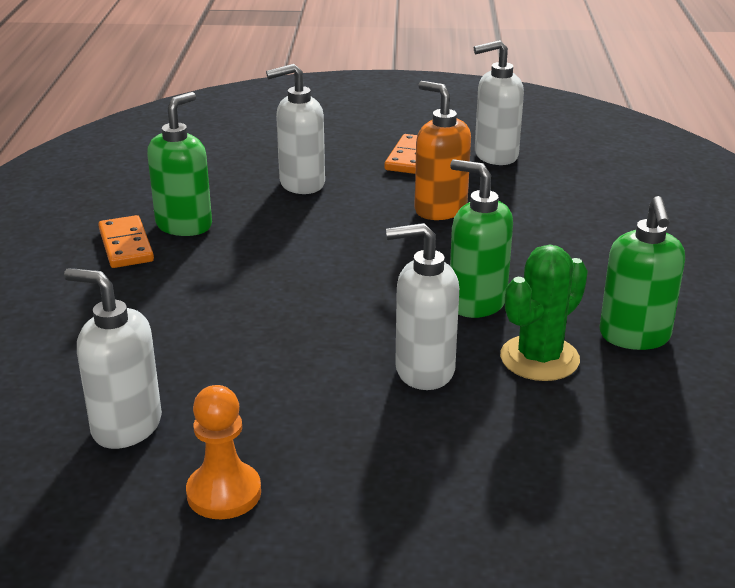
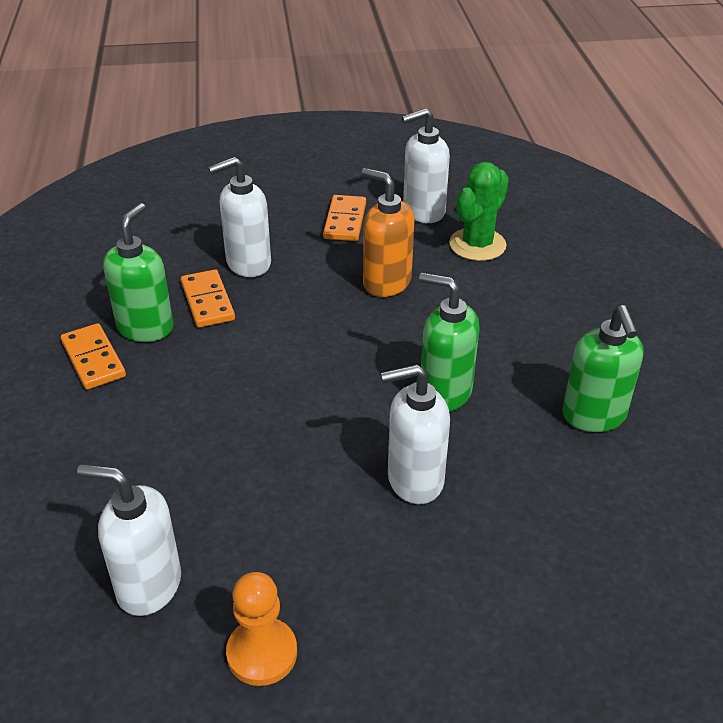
camera: 10 degrees left, 10 degrees up
(252, 210) = (208, 301): none -> orange domino
(539, 358) = (515, 452): green cactus -> green cactus (477, 245)

